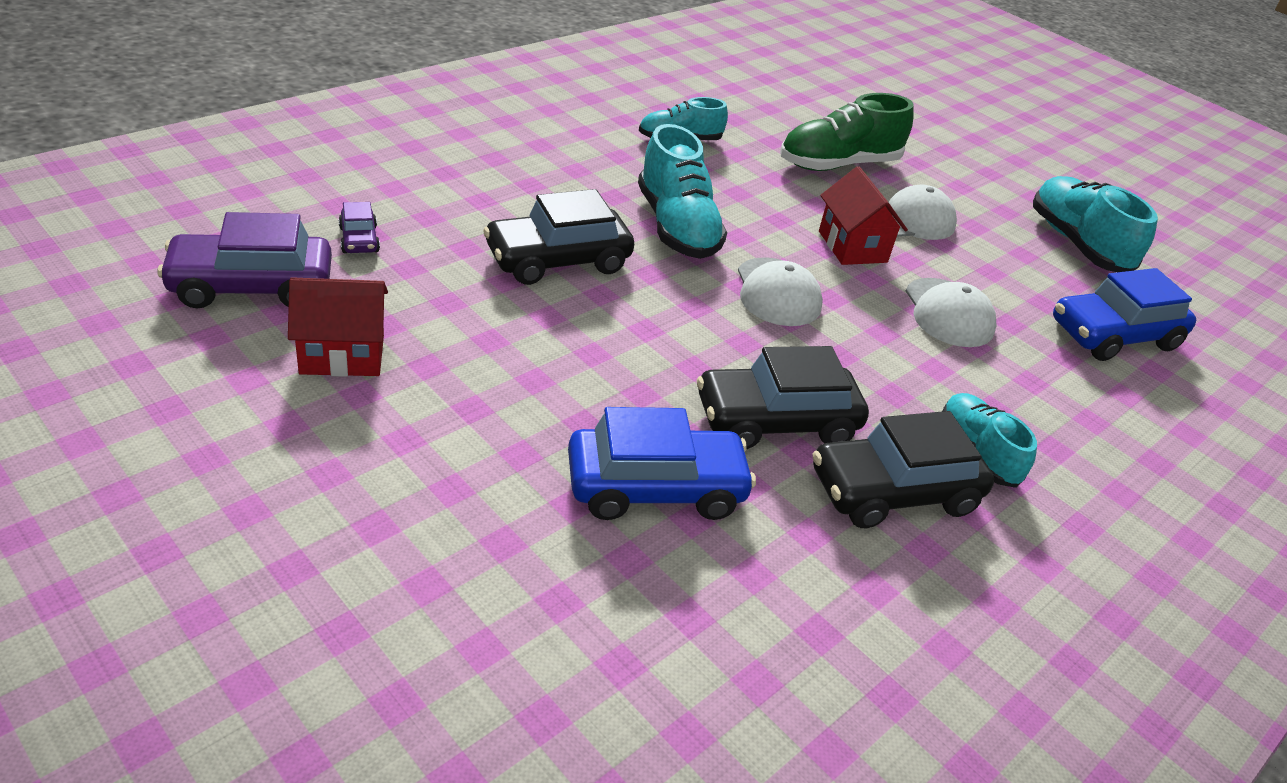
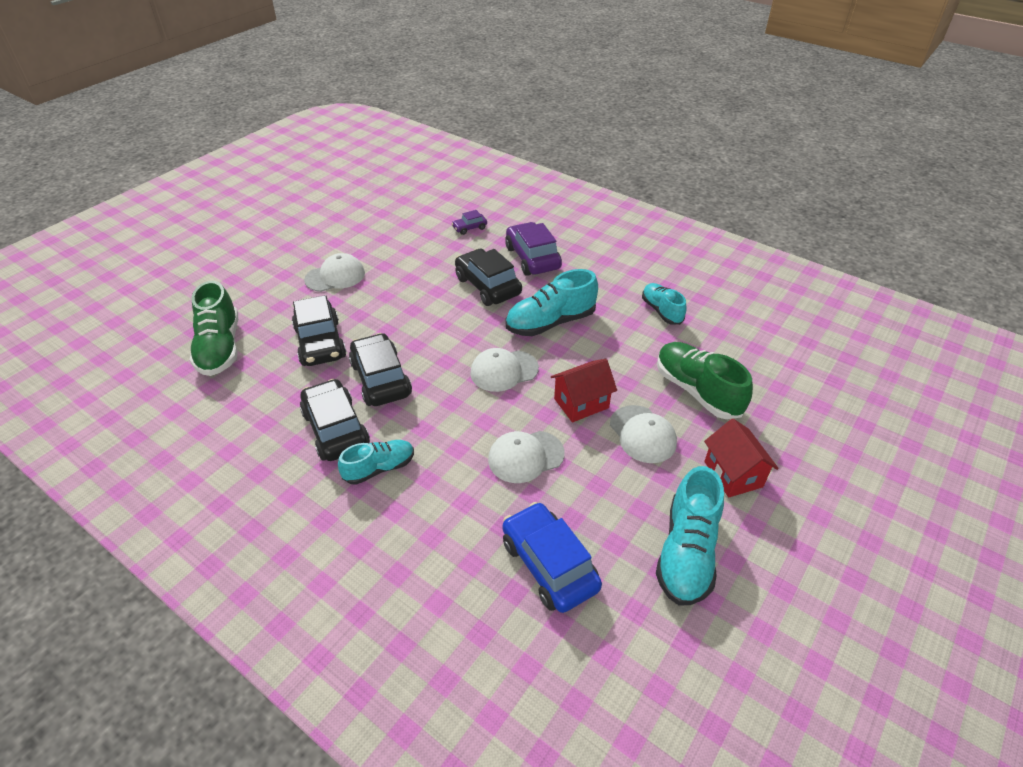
camera: 85 degrees right, 5 degrees up
(251, 286) = (419, 212): purple car -> purple car (532, 258)
(342, 354) = (383, 244): red house -> red house (733, 474)
(430, 440) = (335, 276): none -> white cap
(627, 660) = (220, 348): none -> green shoe
(655, 488) = (320, 343): blue car -> black car
(1077, 244) = (686, 552): turquoise shoe -> turquoise shoe turned 135 degrees clockwise

